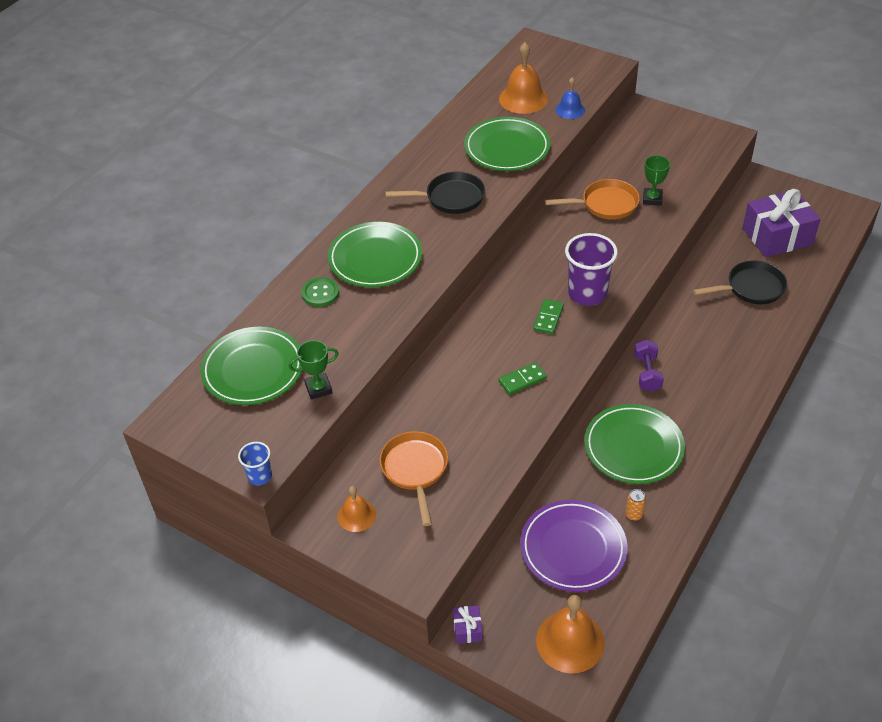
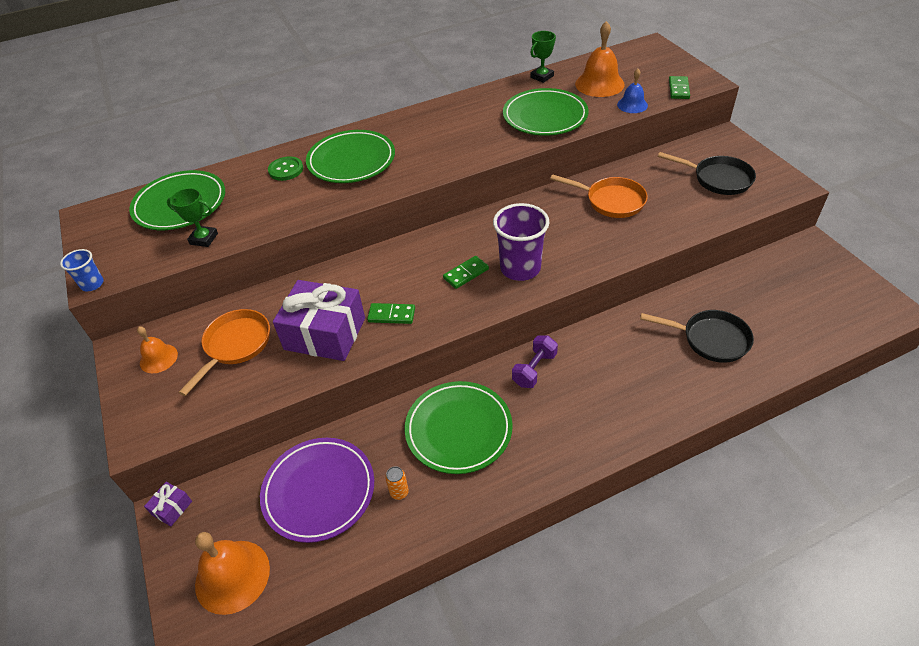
camera: 35 degrees right, 0 degrees up
(451, 198) = (458, 138): black pan -> black pan (718, 179)
(594, 81) = (678, 89): none -> green domino
(652, 199) = (660, 213): green trophy -> green trophy (542, 77)
(777, 236) = (782, 303): purple gift -> purple gift (325, 334)

